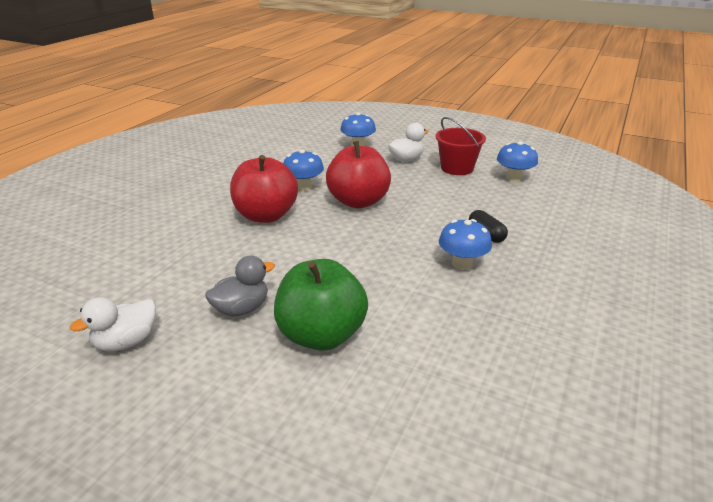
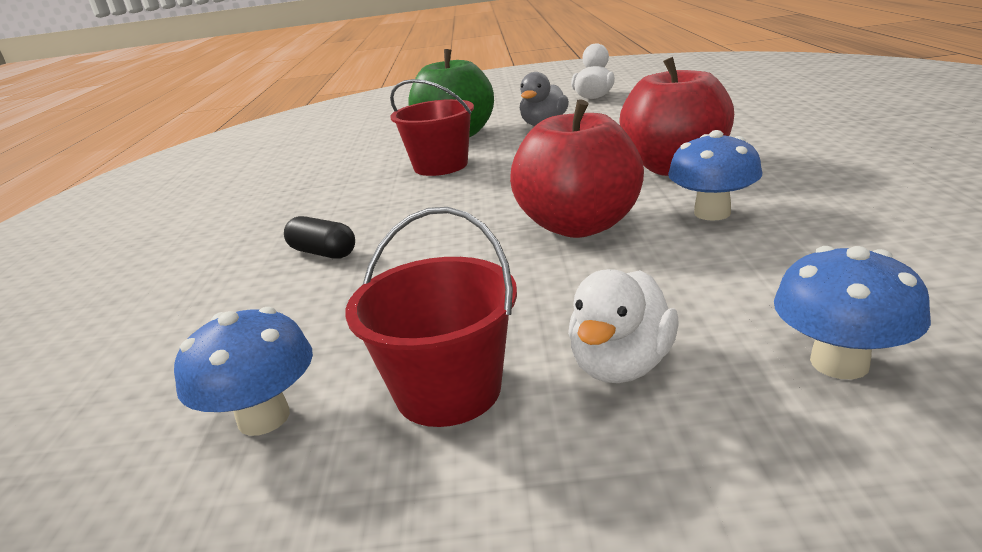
camera: 155 degrees right, 5 degrees down
(374, 287) = (440, 166): none -> red bucket
(462, 264) = (350, 210): blue mushroom -> none

